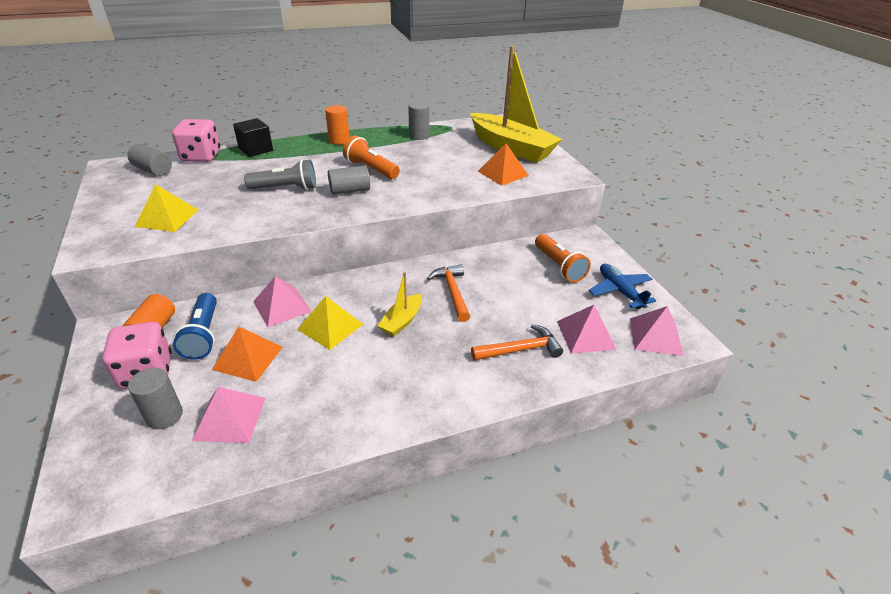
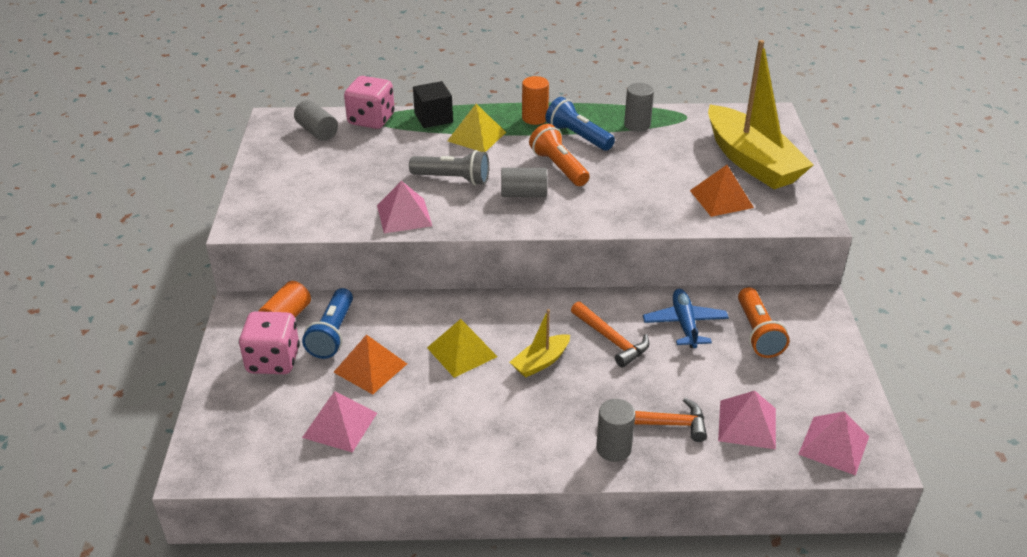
camera: 20 degrees right, 0 degrees up
(164, 416) = (282, 408): grey cylinder -> grey cylinder (613, 448)
(167, 218) = (321, 197): yellow pyramid -> yellow pyramid (476, 136)
(282, 306) = (418, 318): pink pyramid -> pink pyramid (404, 215)
(377, 148) = (578, 136): none -> blue flashlight
(452, 292) = (611, 340): orange hammer -> orange hammer turned 135 degrees clockwise
(620, 291) = (820, 381): blue plane -> blue plane (684, 324)

